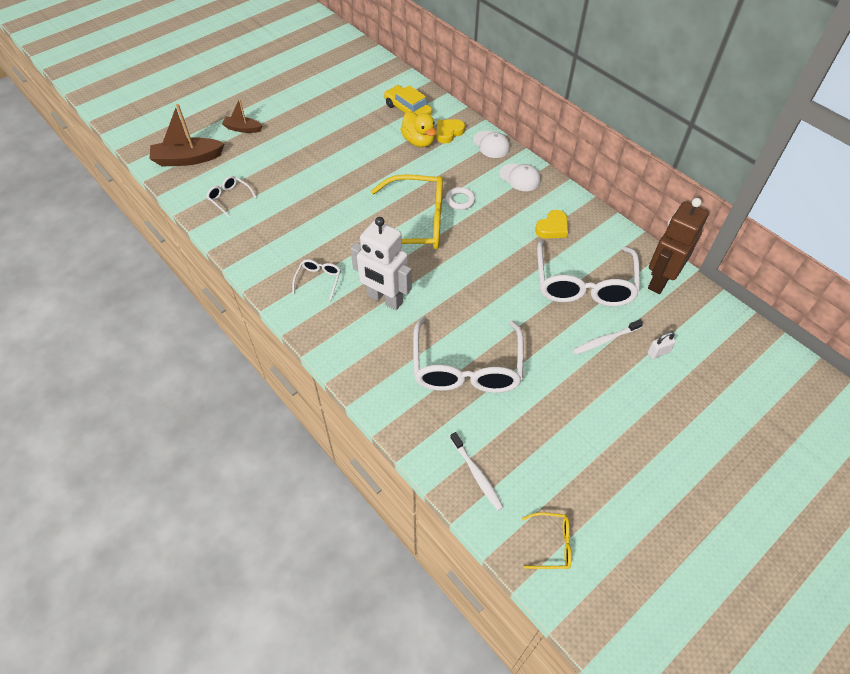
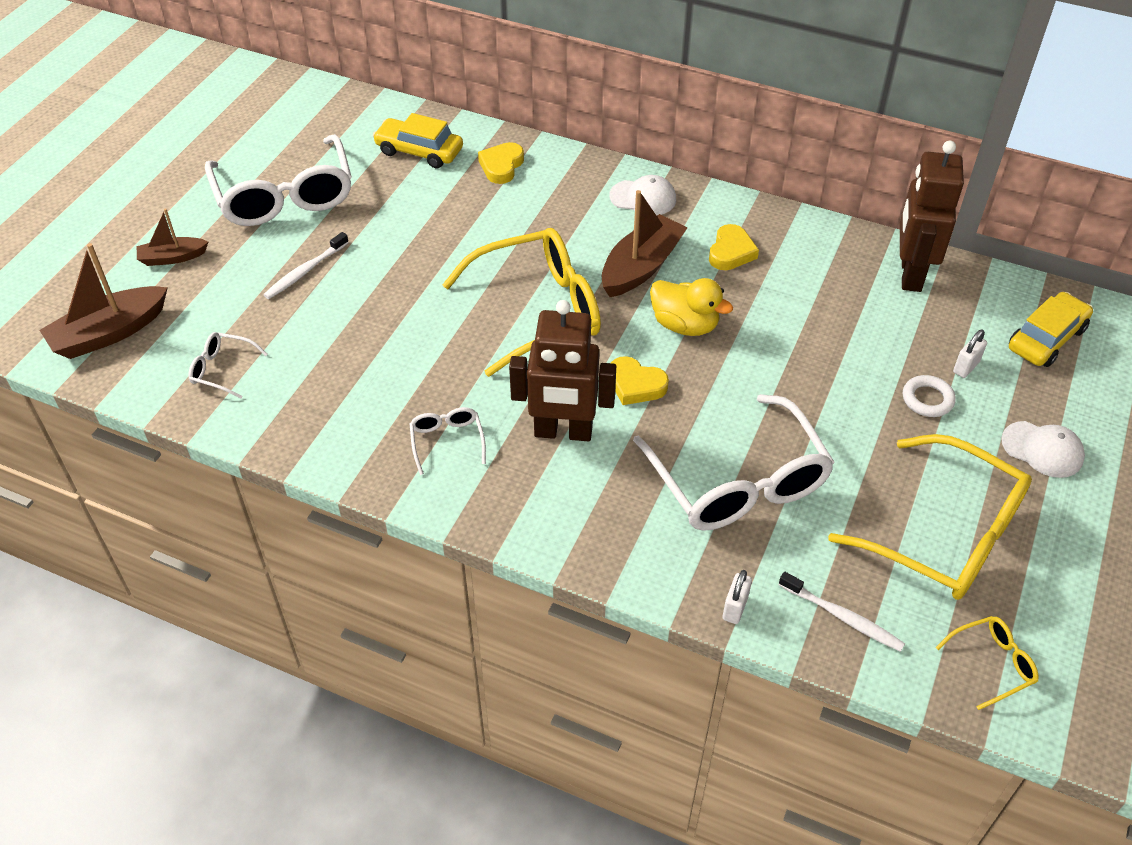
camera: 25 degrees left, 5 degrees down
(385, 299) = (563, 432): white robot -> brown robot
(416, 441) = (735, 608): none -> white padlock
(419, 141) = (466, 192): yellow duck -> yellow duck (685, 325)
(443, 287) = (636, 385): none -> yellow heart
(460, 200) = (580, 256): white ring -> white ring (927, 399)
(491, 144) = (574, 164): white cap -> white cap (1042, 449)
(491, 218) = (641, 267): none -> brown boat
(575, 452) = (946, 535): none -> yellow glasses
(584, 285) = (820, 314): white glasses -> white glasses (285, 197)
(605, 340) = (892, 376): white toothbrush -> white toothbrush (305, 271)
(726, 354) = (1046, 339): none -> yellow car

